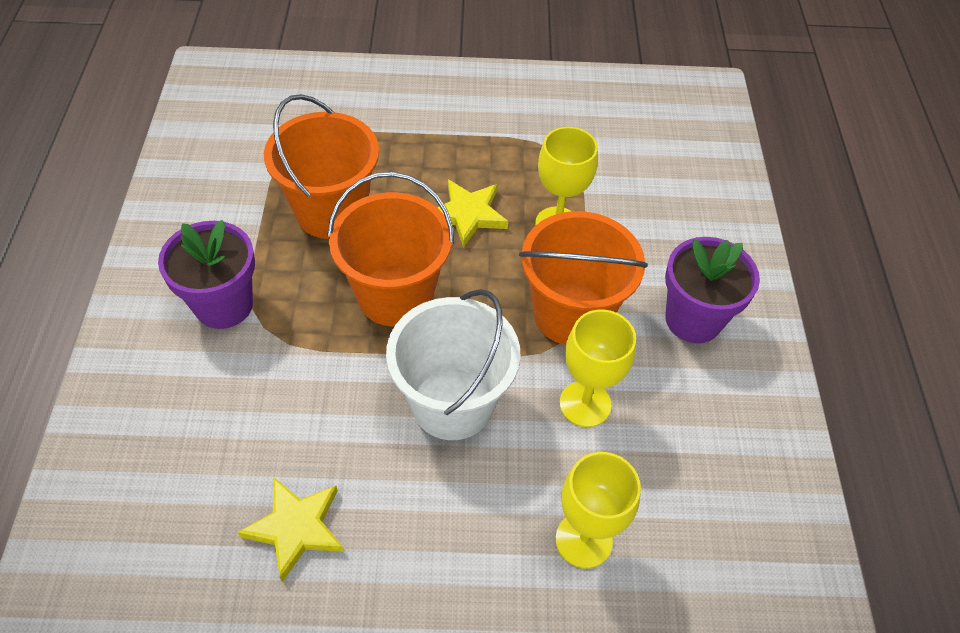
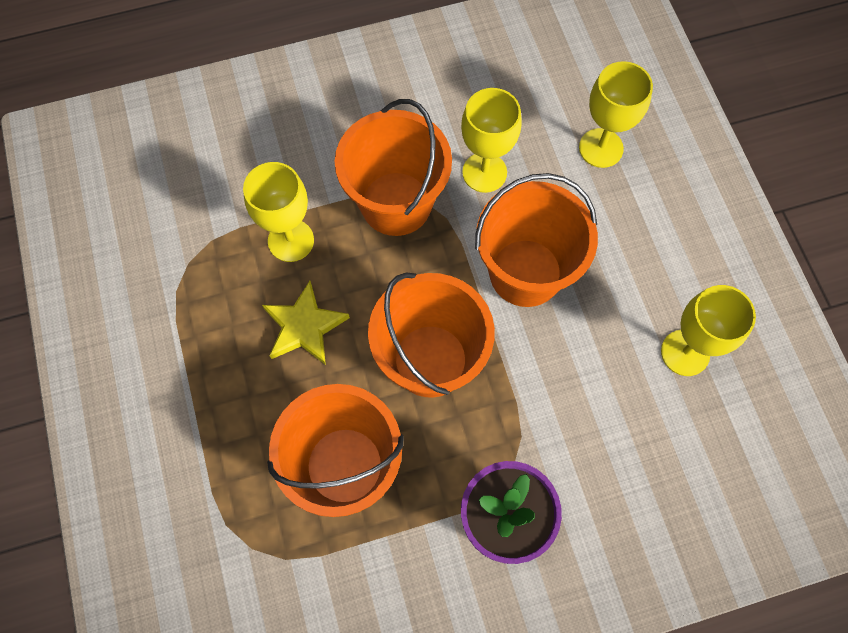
camera: 105 degrees left, 15 degrees up
(296, 528) = (685, 352): yellow star -> yellow goblet
(452, 403) = (525, 272): white bucket -> orange bucket
(693, 319) = (367, 109): purple flower pot -> none

